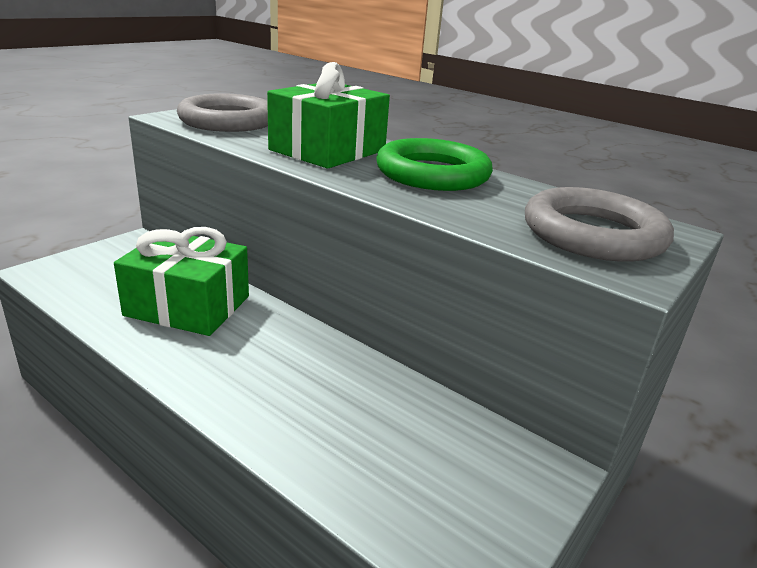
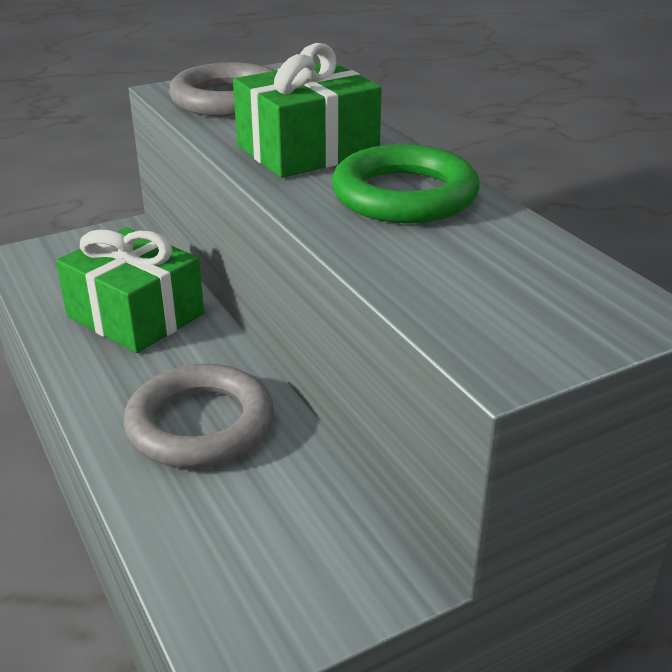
camera: 25 degrees right, 5 degrees up
(593, 234) = (519, 305): grey ring -> grey ring (200, 425)

